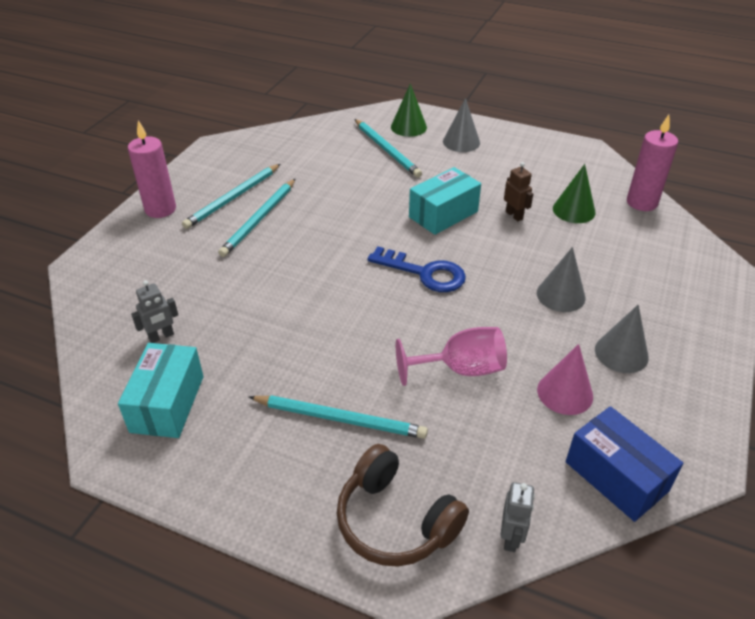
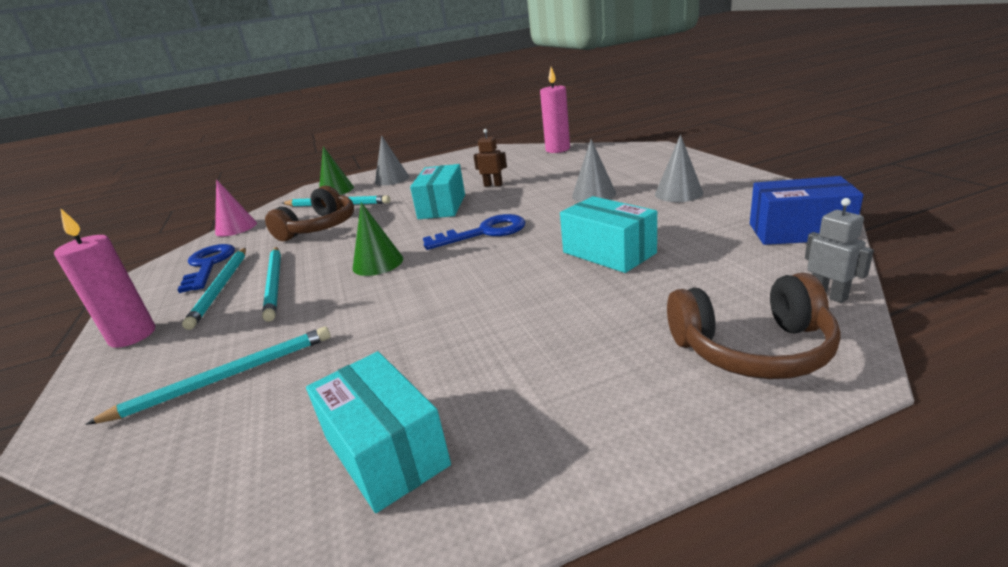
camera: 40 degrees left, 15 degrees down
(161, 336) = (285, 411): grey robot -> none
(249, 165) = (208, 265): none -> blue key
(340, 419) = (582, 332): turquoise pencil -> turquoise pencil (226, 377)
(345, 173) = (319, 228): none -> brown headphones
(460, 369) = (608, 253): pink goblet -> turquoise box
(565, 393) = (690, 222): pink cone -> pink cone (236, 228)
(574, 210) = (526, 167): green cone -> green cone (378, 263)

